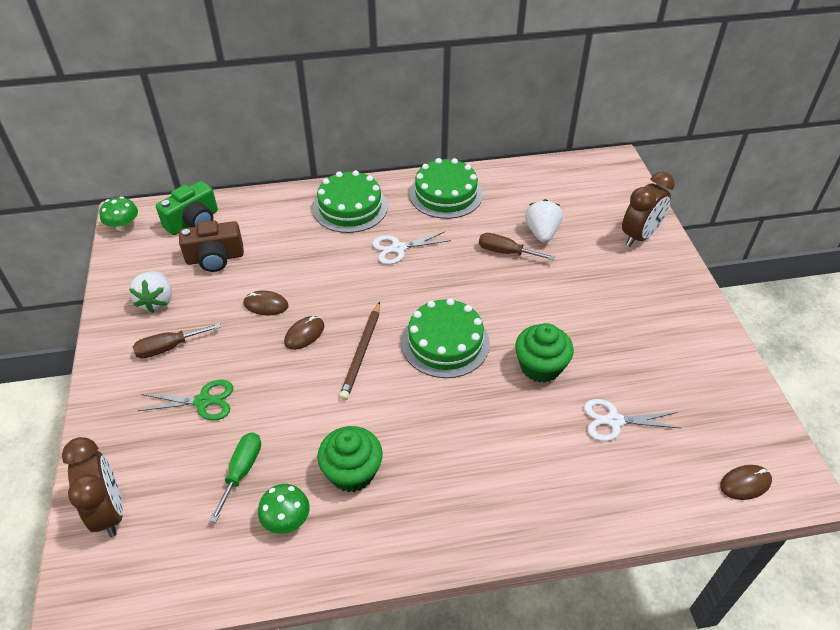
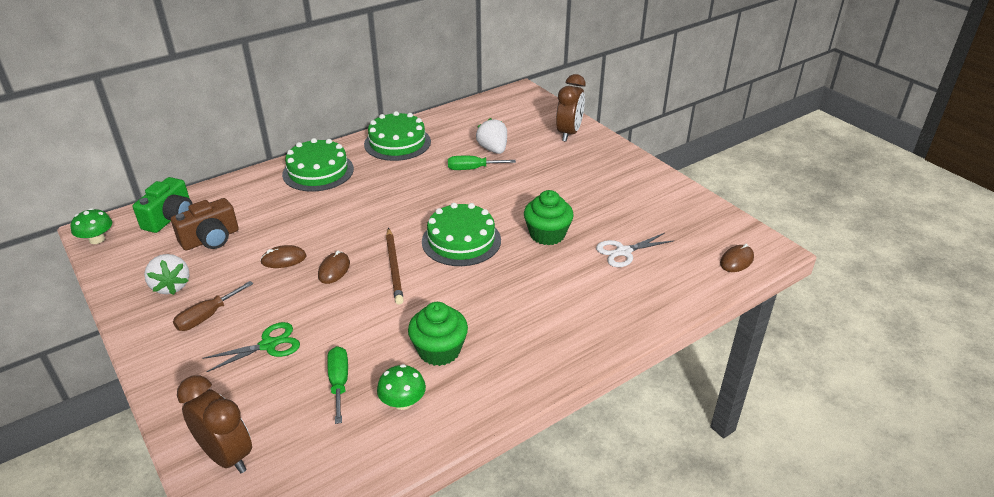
camera: 25 degrees left, 10 degrees down
(398, 248) = (380, 189): white scissors -> none
(506, 252) = (472, 169): brown screwdriver -> green screwdriver

